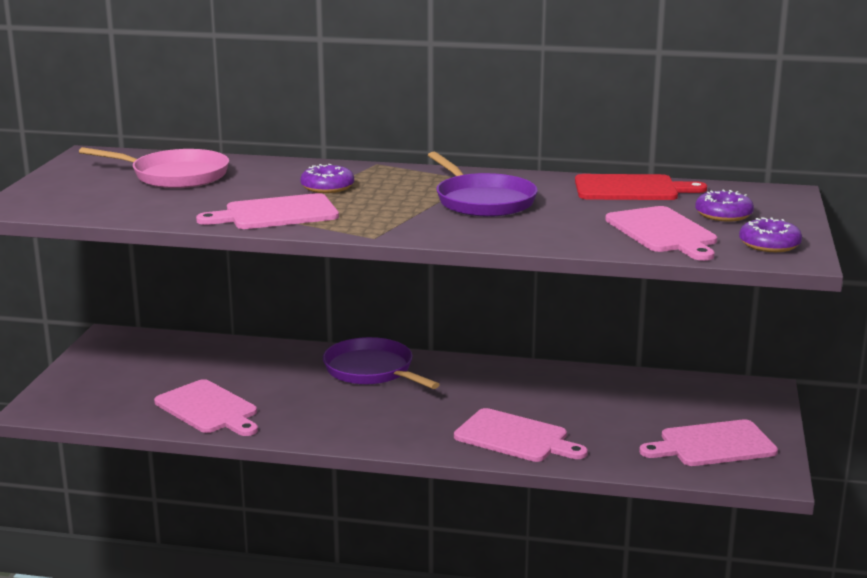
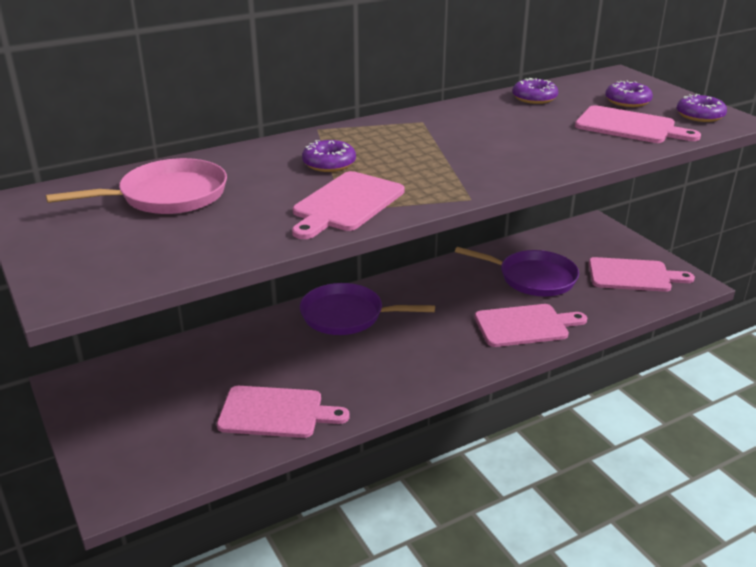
camera: 40 degrees left, 10 degrees up
(483, 201) = (469, 138): purple pan -> purple pan (533, 278)
(631, 189) = (534, 98): red cutting board -> purple donut
(713, 445) = (633, 275): pink cutting board -> pink cutting board turned 120 degrees counterclockwise

